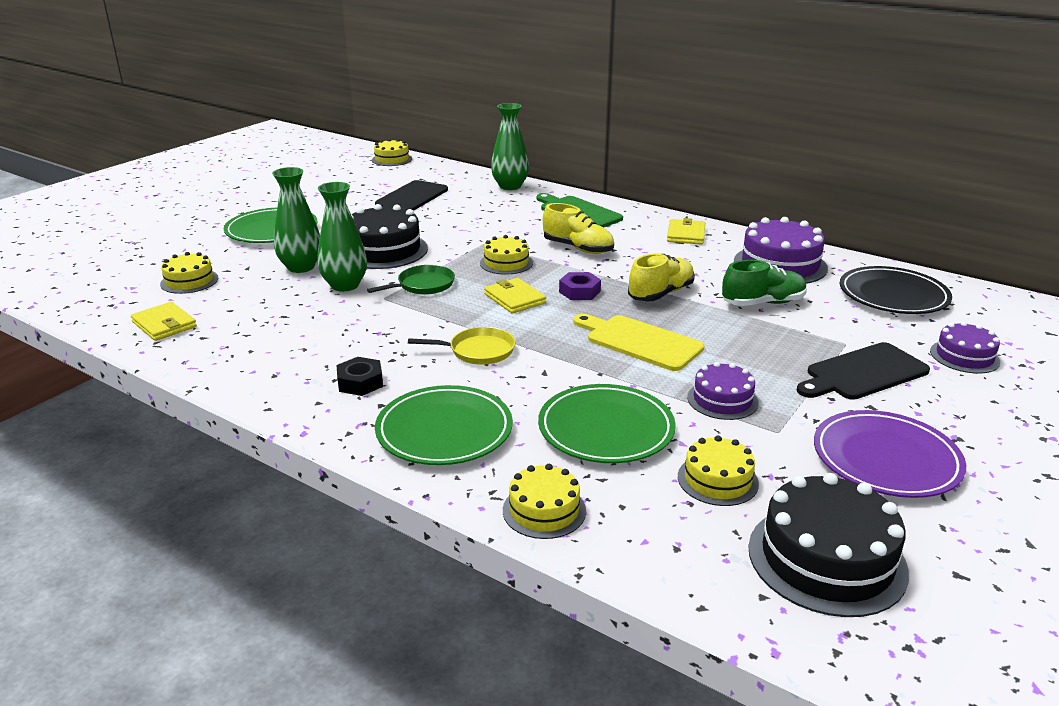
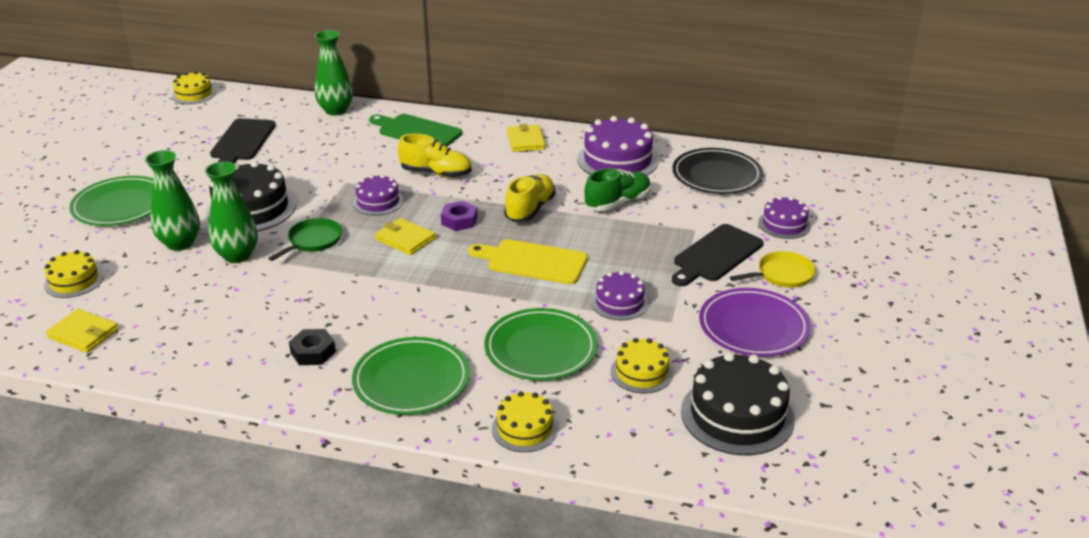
camera: 20 degrees left, 5 degrees up
(478, 351) = (400, 299): yellow pan -> yellow pan (782, 275)
(506, 263) = (378, 201): yellow cake -> purple cake

